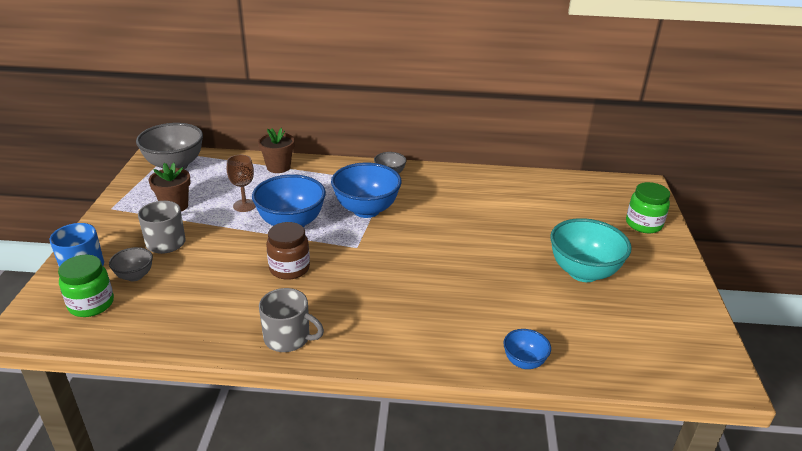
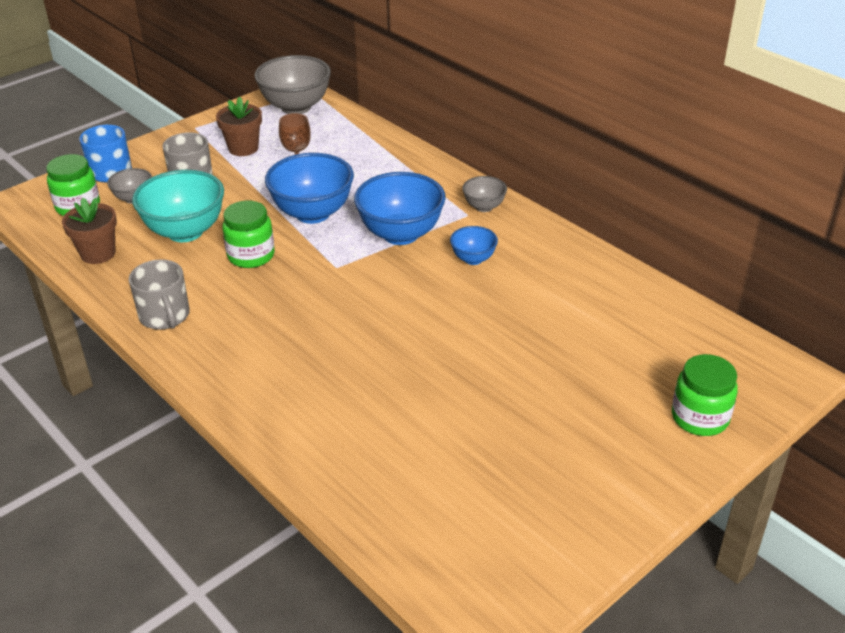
camera: 45 degrees right, 5 degrees up
(278, 167) = (384, 149): brown flower pot -> brown flower pot (98, 253)
(289, 268) = (251, 256): brown jar -> green jar
(524, 362) = (316, 464): blue bowl -> blue bowl (473, 259)
(583, 272) = (523, 423): turquoise bowl -> turquoise bowl (185, 232)

